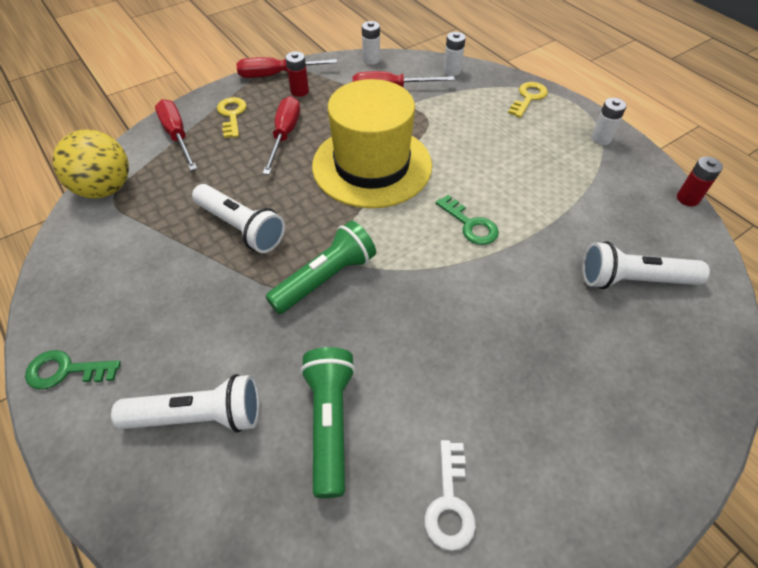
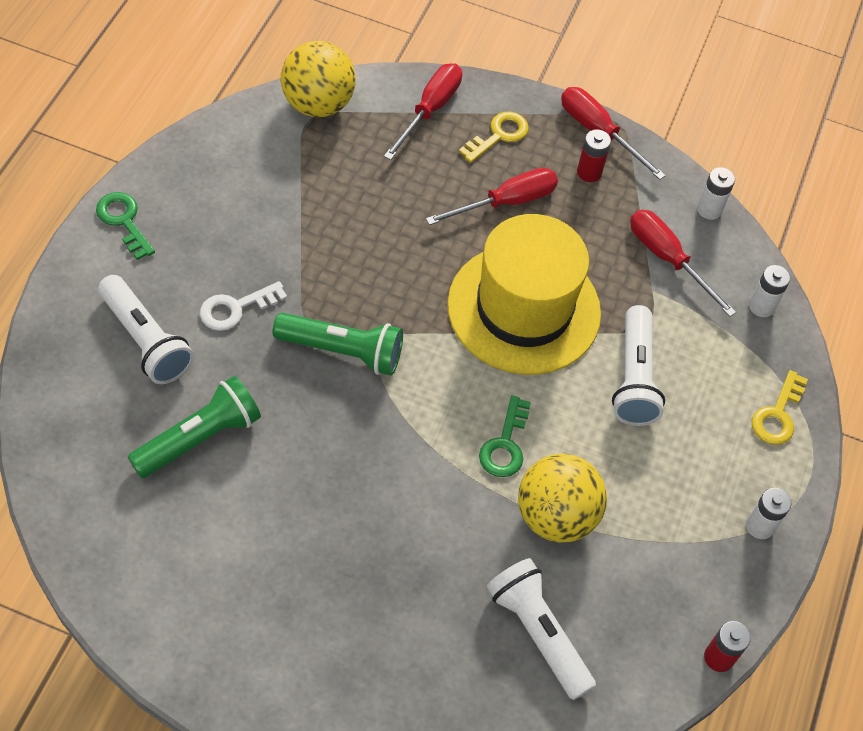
camera: 50 degrees right, 5 degrees up
(241, 227) = (353, 245): white flashlight -> white flashlight (634, 377)
(449, 503) = (185, 562): white key -> white key (236, 308)
(528, 98) = (777, 414): yellow key -> yellow key turned 120 degrees clockwise
(543, 226) = (555, 516): none -> yellow ball

